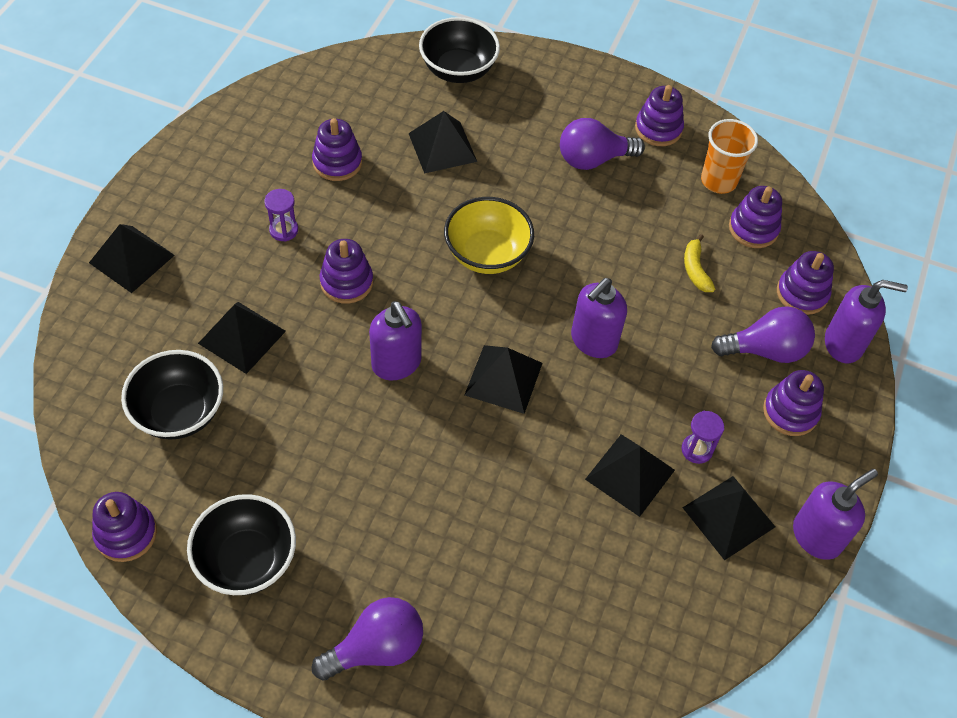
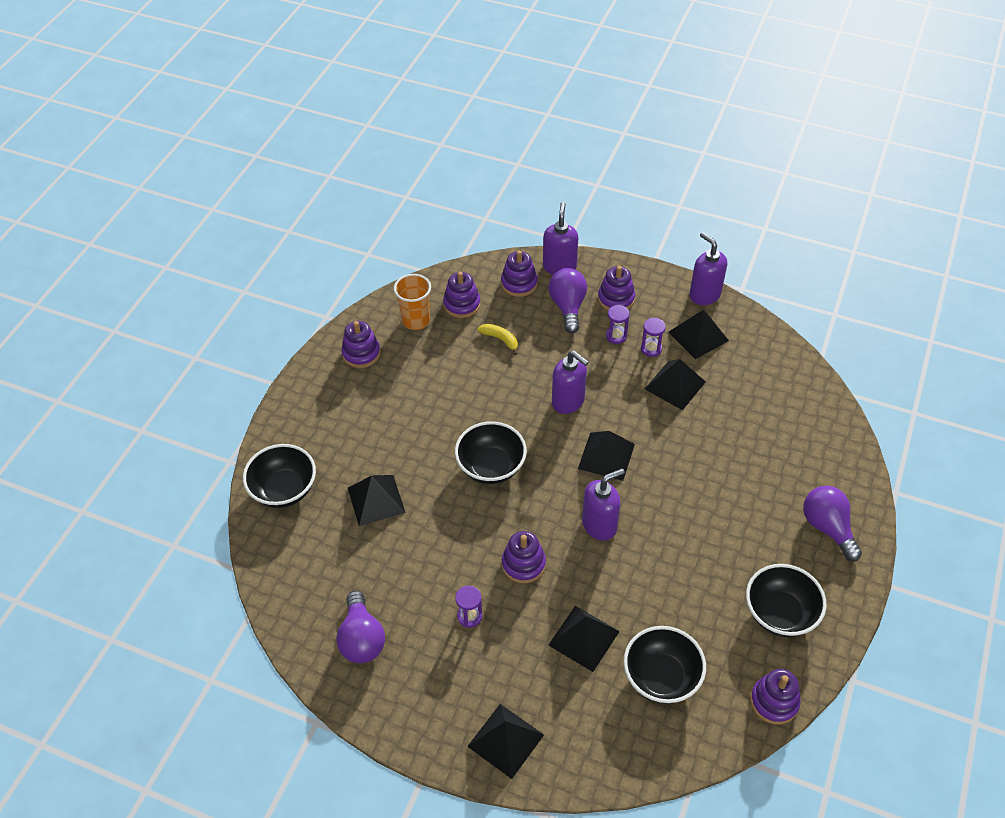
camera: 85 degrees left, 5 degrees down
(337, 162) = (392, 579): purple stacking toy -> none
(487, 254) = (491, 467): yellow bowl -> black bowl
(593, 159) = (392, 396): purple light bulb -> purple light bulb (362, 639)
(695, 269) = (500, 339): yellow banana -> yellow banana turned 135 degrees counterclockwise
(717, 406) = (616, 336): none -> purple hourglass

